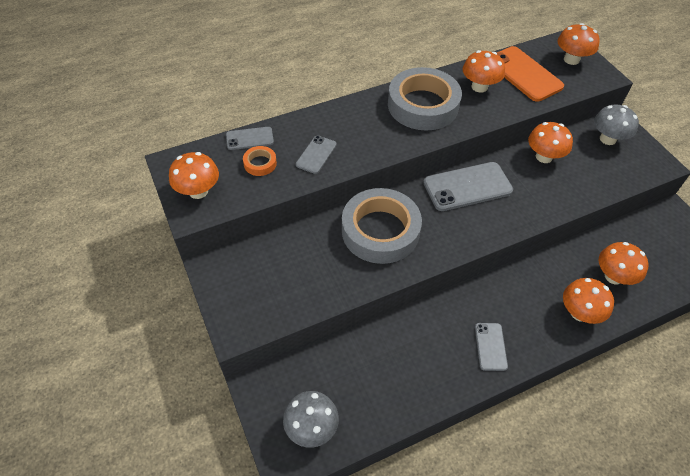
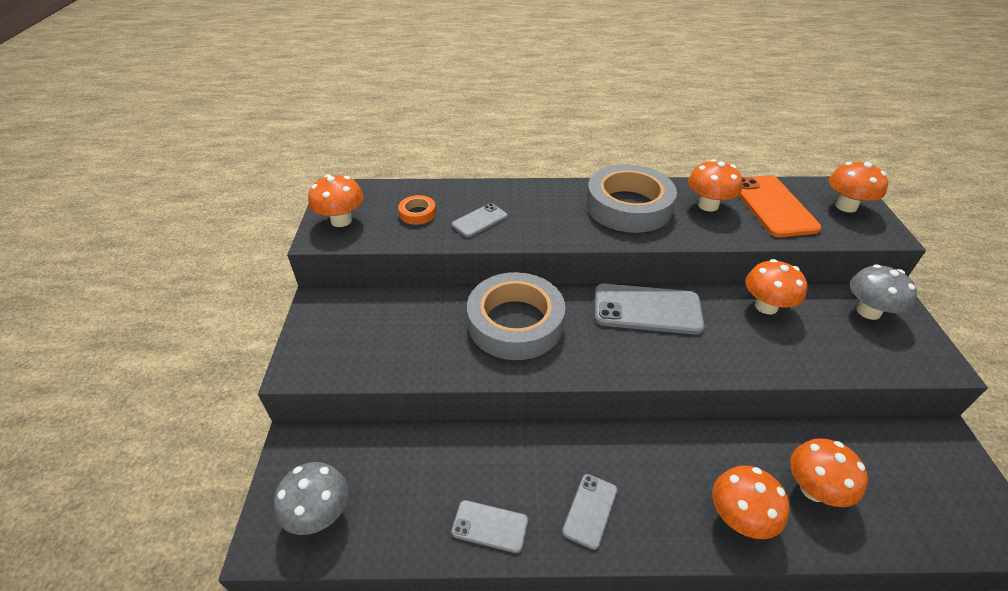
camera: 25 degrees right, 10 degrees down
(249, 138) = (424, 190): grey phone -> grey phone (490, 526)

